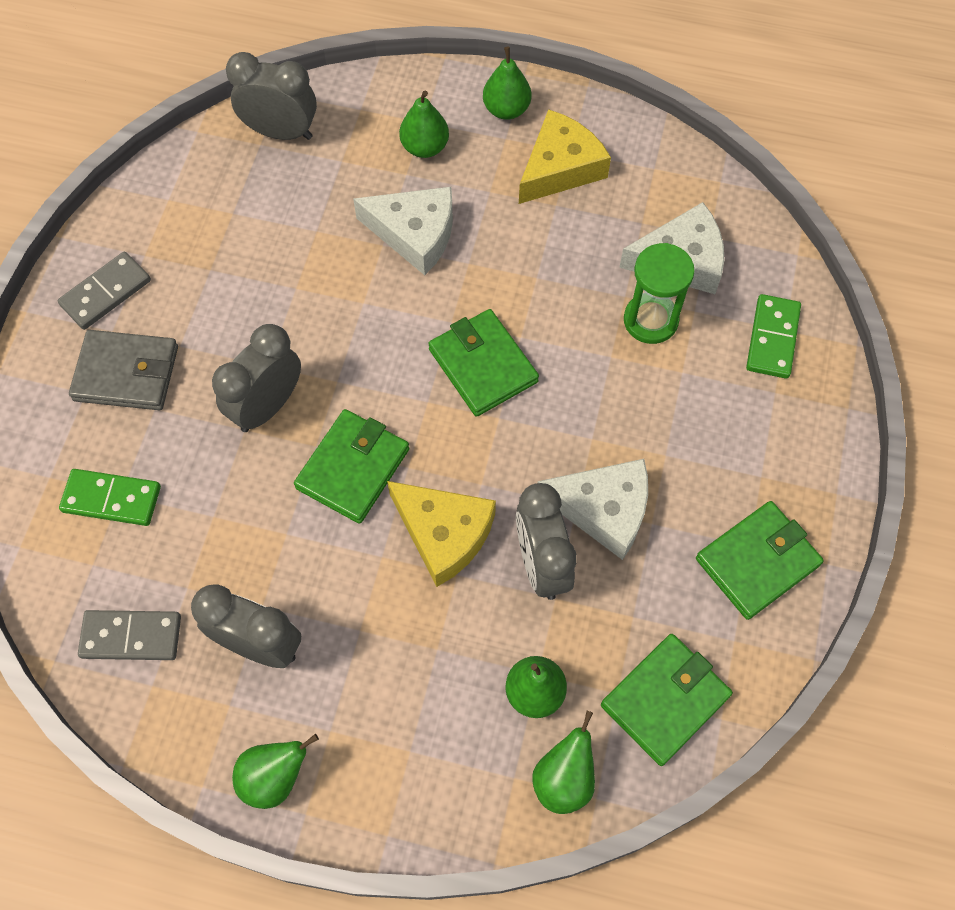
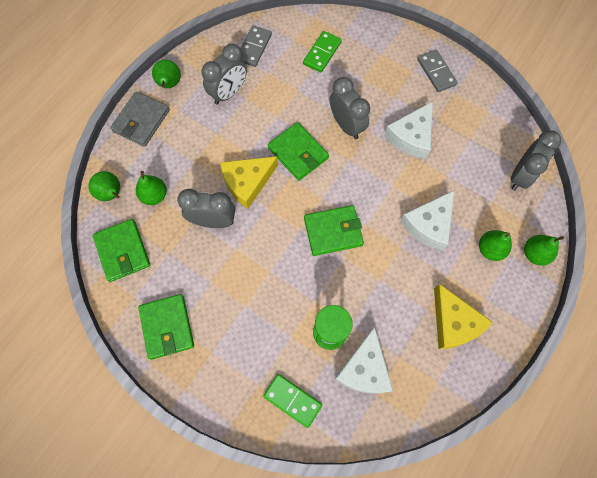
camera: 110 degrees right, 5 degrees up
(126, 373) = (386, 71): grey wallet -> grey wallet (141, 121)
(506, 109) = (507, 307): green pear -> green pear (534, 254)
(604, 510) = (228, 261): white cheese -> white cheese (411, 136)

